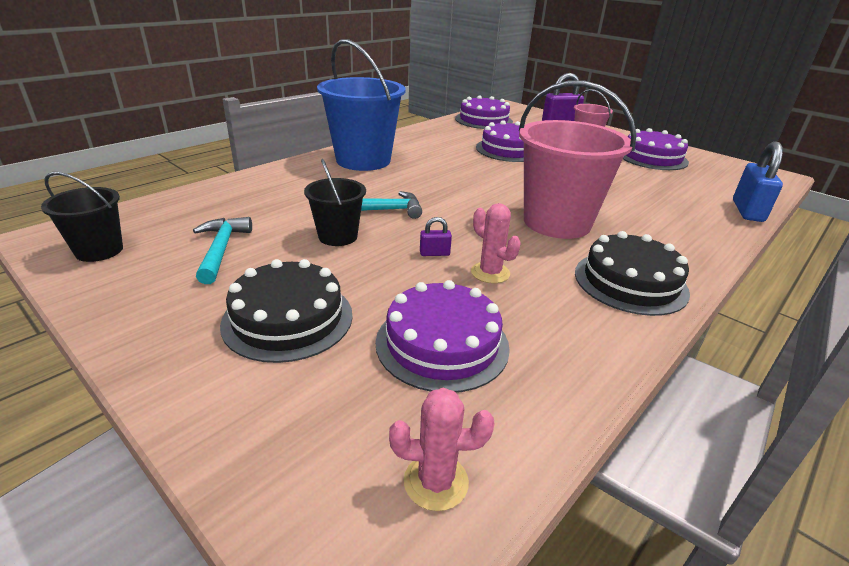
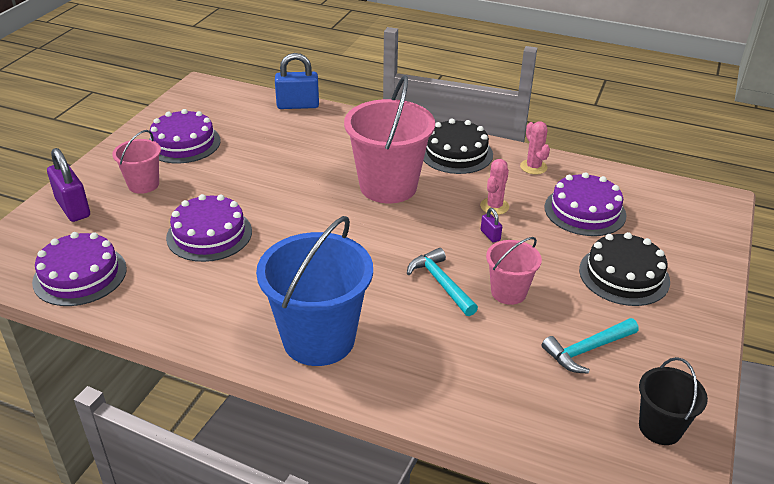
camera: 110 degrees left, 5 degrees up
(338, 236) = (508, 292): black bucket -> pink bucket
(436, 482) = (667, 195): pink cactus -> pink cactus (533, 167)

